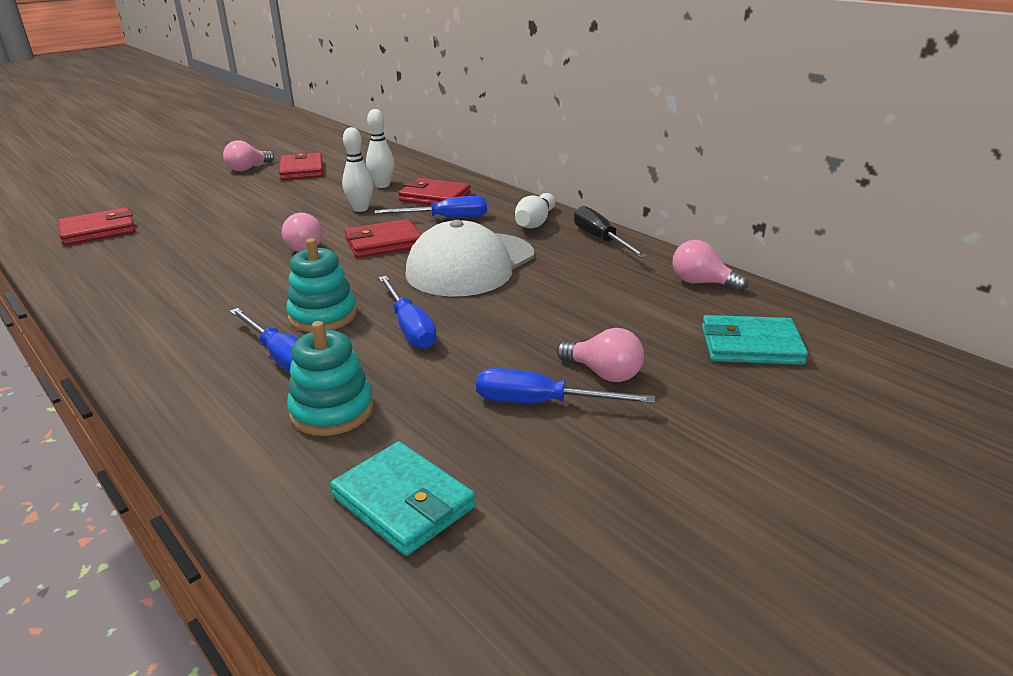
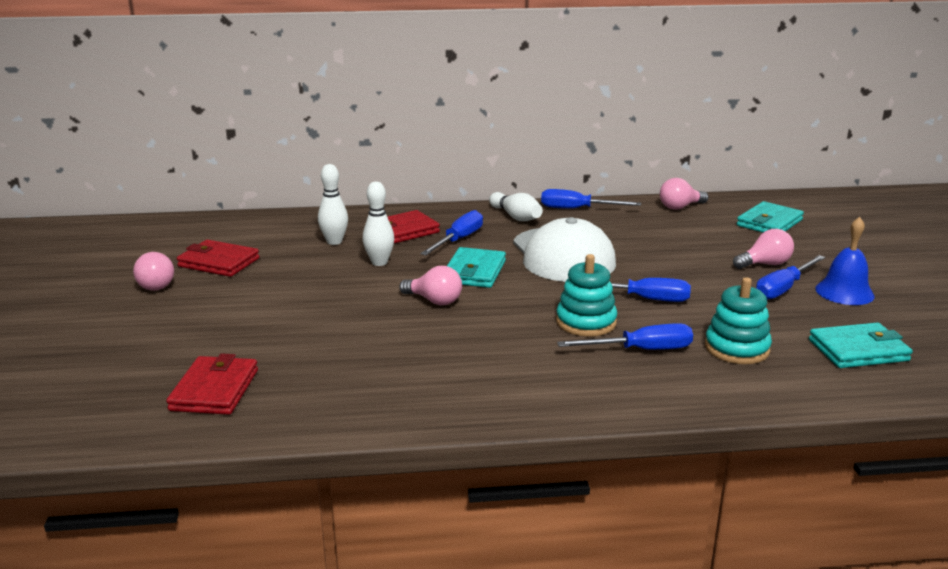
camera: 55 degrees left, 5 degrees down
(384, 243) = (474, 272): red wallet -> turquoise wallet
(589, 452) = (844, 292): none -> blue bell
(600, 239) = (577, 209): black screwdriver -> blue screwdriver

